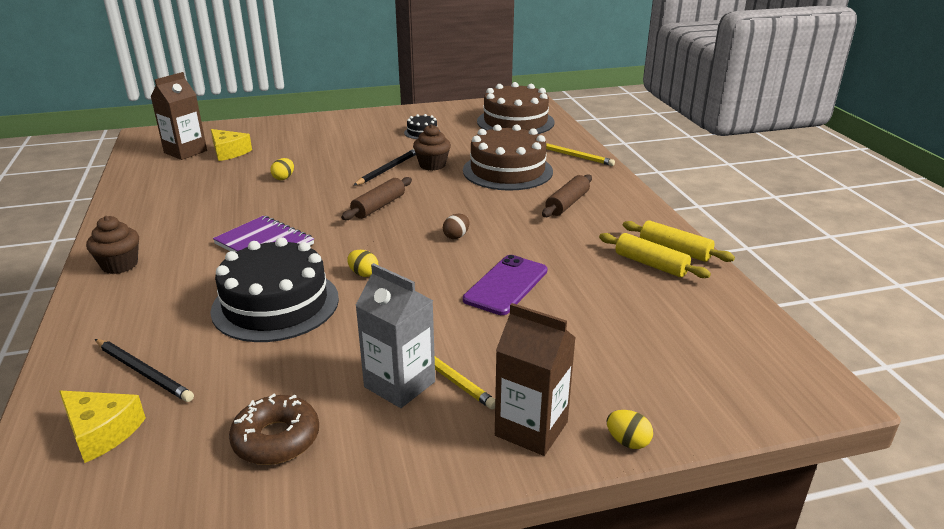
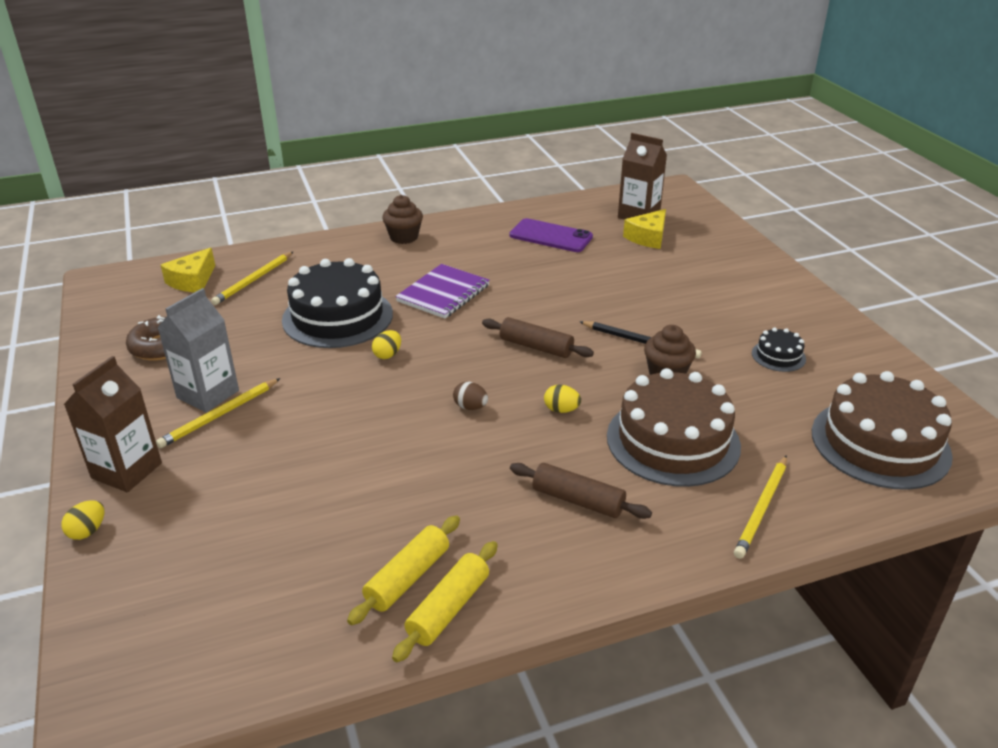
camera: 85 degrees right, 5 degrees up
(143, 372) = (254, 280): black pencil -> yellow pencil
(284, 178) = (592, 279): yellow egg -> yellow egg (561, 410)
(506, 285) = (361, 449): purple phone -> purple phone (551, 236)

